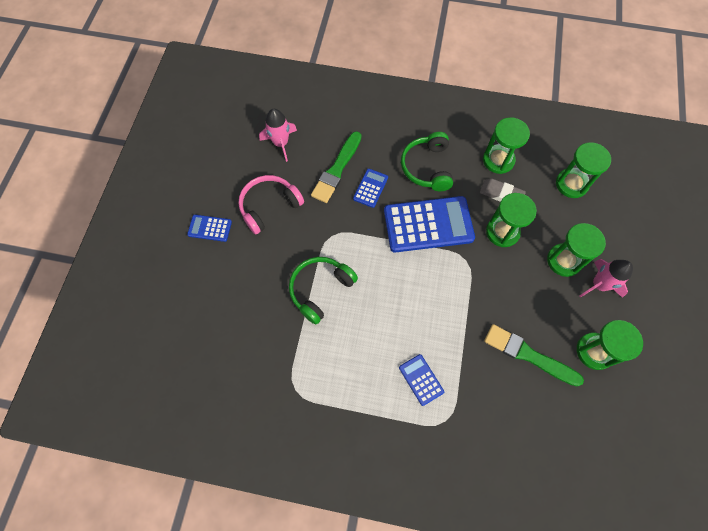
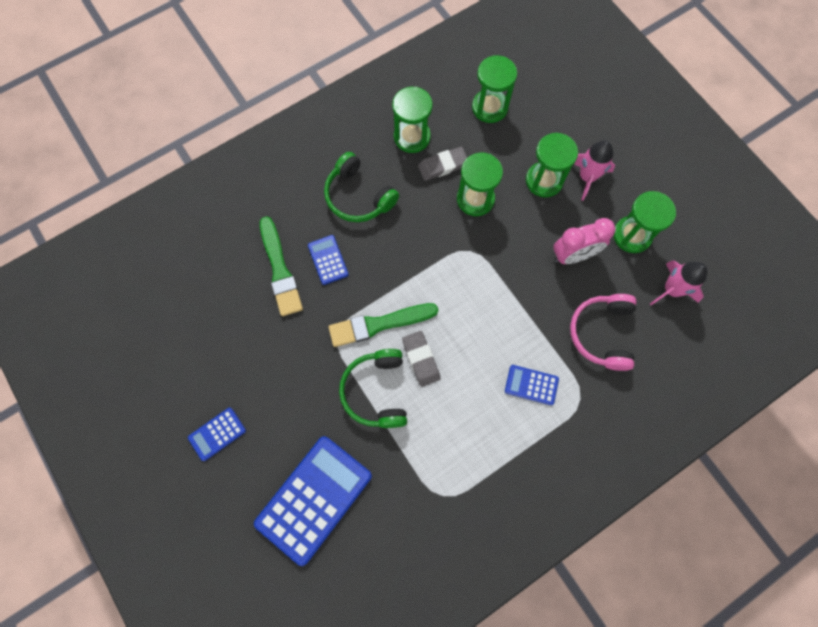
camera: 45 degrees left, 5 degrees up
(269, 206) = (252, 361): pink headphones -> pink headphones (601, 333)
(281, 143) = (200, 292): pink rocket -> pink rocket (671, 289)
(366, 296) = (421, 359): none -> grey eraser
(428, 224) = (410, 248): blue calculator -> blue calculator (314, 499)
(528, 355) = (589, 284): green brush -> green brush (379, 324)
(536, 326) = (573, 255): none -> pink clock

